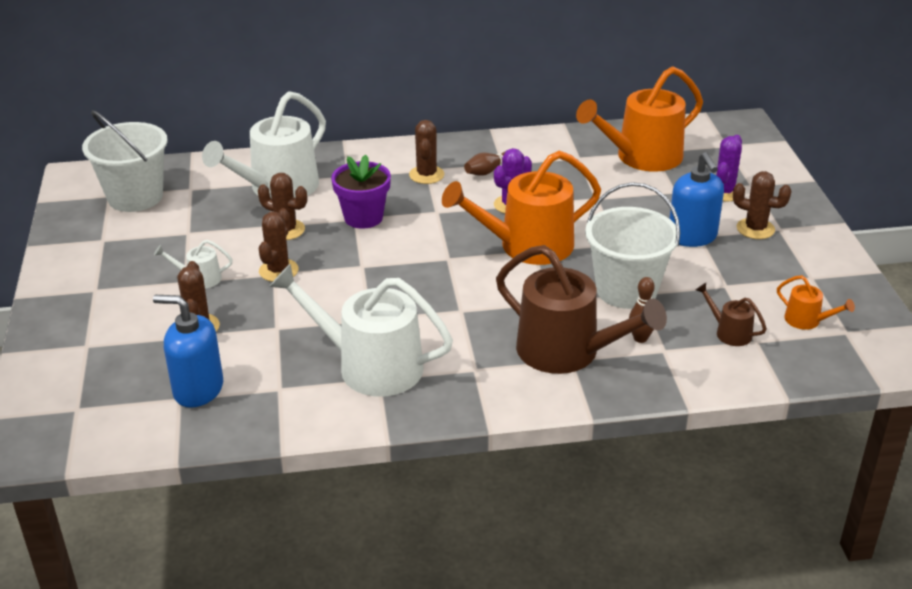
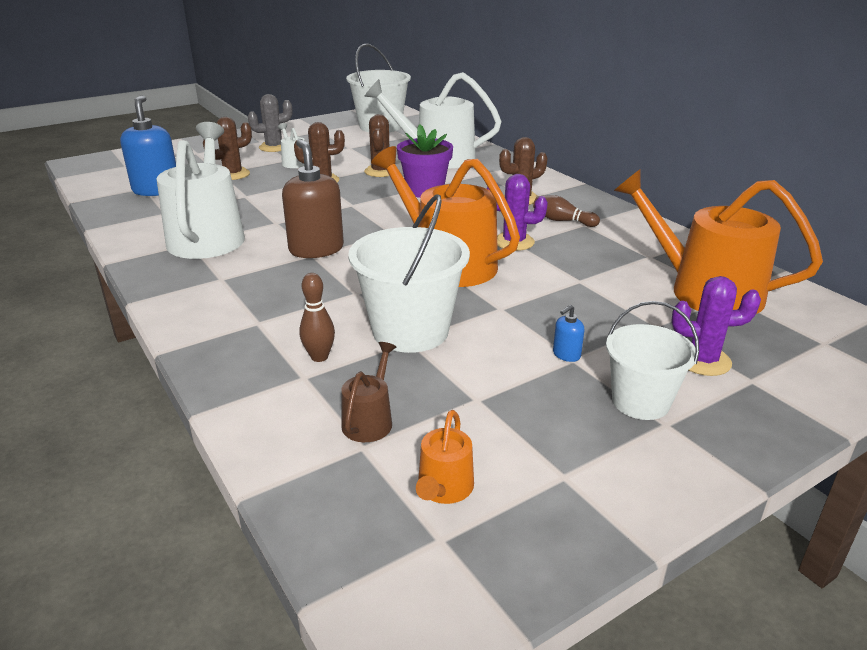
camera: 65 degrees right, 5 degrees down
(129, 284) = (274, 147): none -> grey cactus
(451, 306) = (316, 249): none -> brown soap dispenser
(567, 352) = (271, 318): brown watering can -> none
(692, 237) = (566, 355): blue soap dispenser -> blue soap dispenser, size x0.42
(755, 229) = (640, 402): brown cactus -> white bucket

